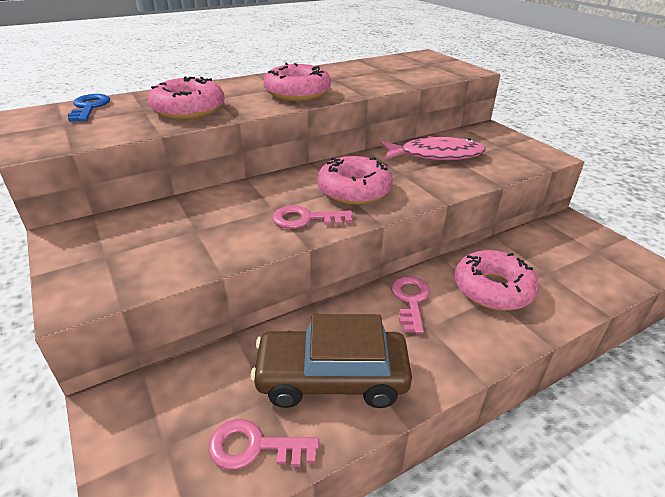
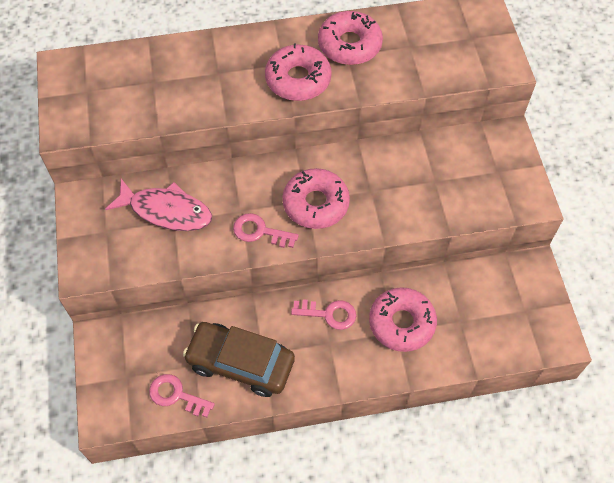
camera: 20 degrees right, 25 degrees up
(89, 107) = (108, 65): blue key -> none
(188, 109) = (190, 91): pink donut -> pink donut (349, 45)
(410, 300) = (329, 314): pink key -> pink key turned 75 degrees clockwise
(436, 155) = (419, 169): pink fish -> pink fish (166, 211)

